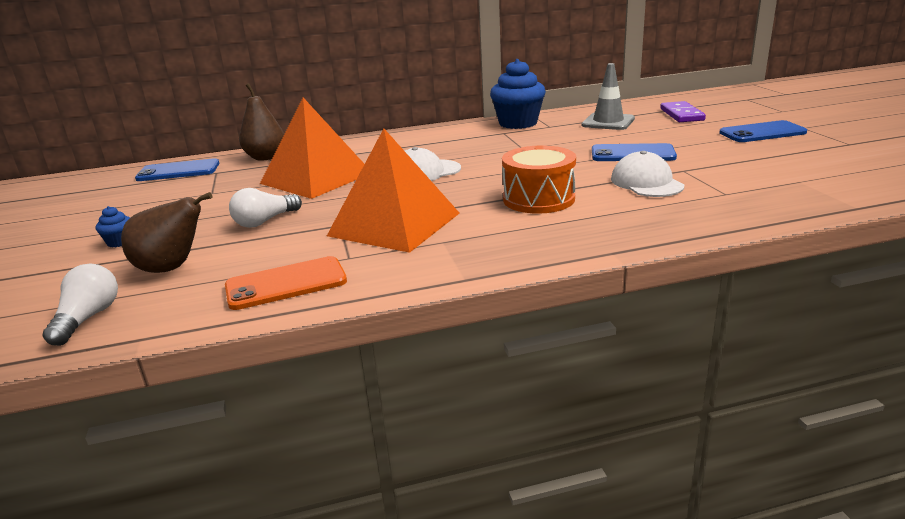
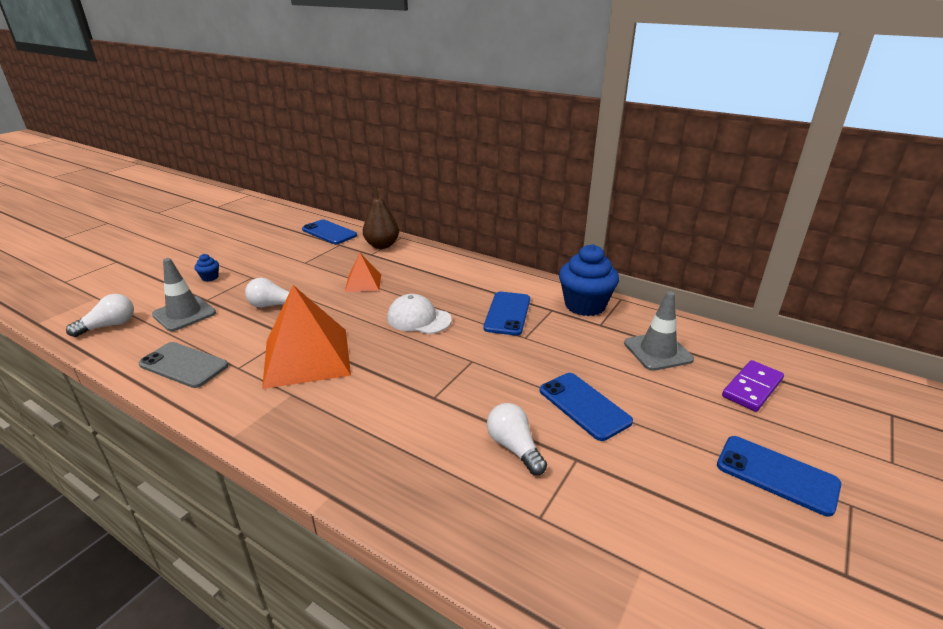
camera: 45 degrees right, 5 degrees up
(172, 268) = (184, 314): brown pear -> grey traffic cone
(286, 284) = (184, 365): orange phone -> grey phone
(316, 178) = (363, 283): orange pyramid -> orange pyramid, size x0.51
(480, 145) = (507, 313): none -> blue phone
(538, 199) = (413, 401): orange drum -> none
(646, 182) = (514, 447): white cap -> white light bulb

